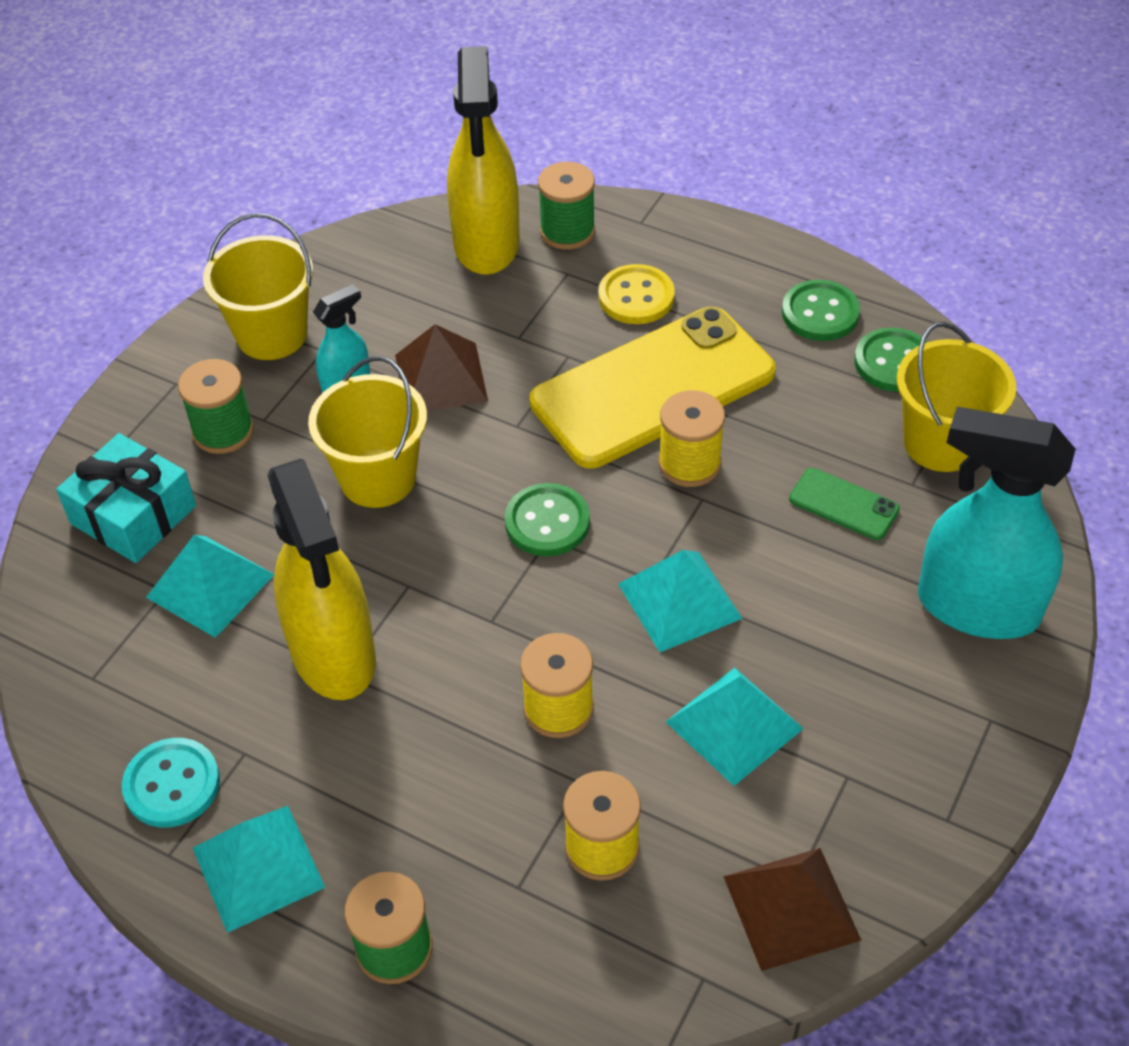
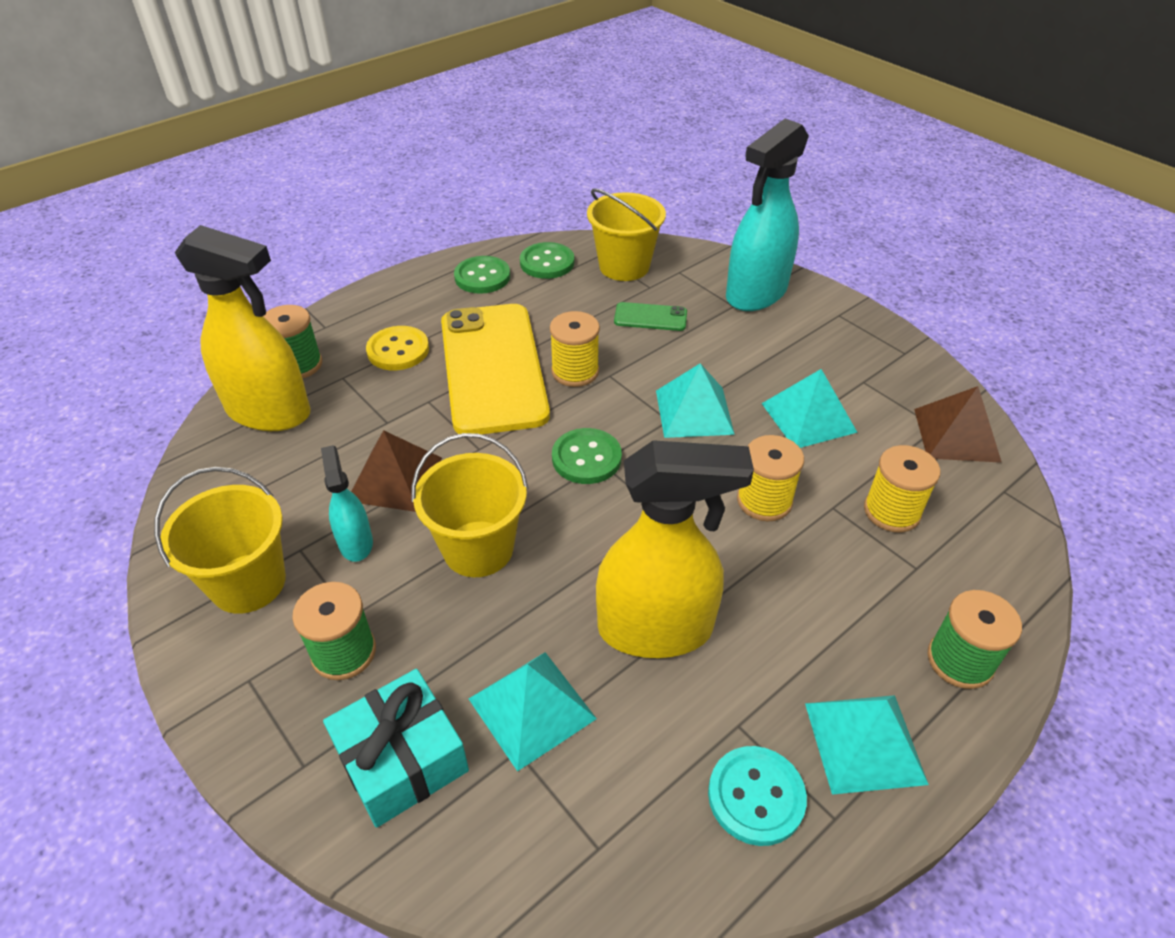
camera: 70 degrees left, 5 degrees down
(843, 504) = (650, 317): green phone -> green phone turned 45 degrees clockwise

